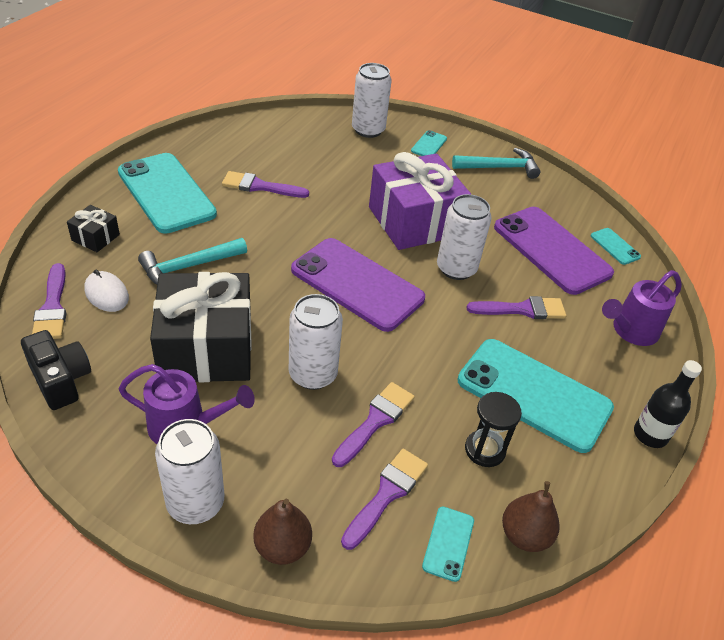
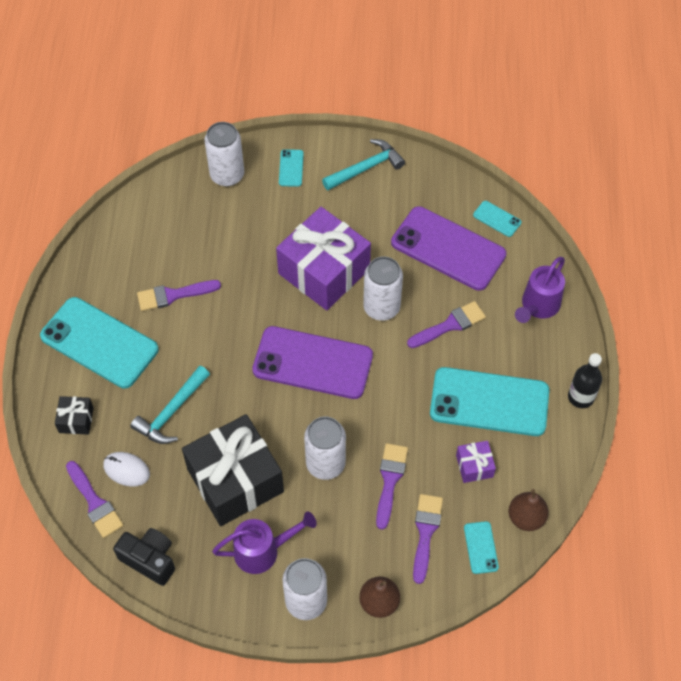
camera: 20 degrees left, 15 degrees up
(485, 450) = (474, 466): black hourglass -> purple gift

